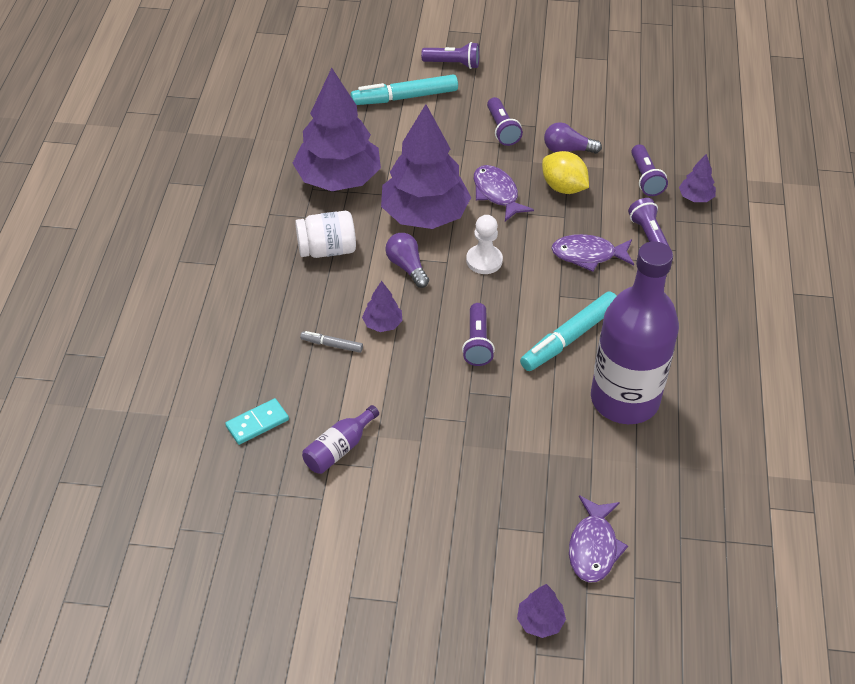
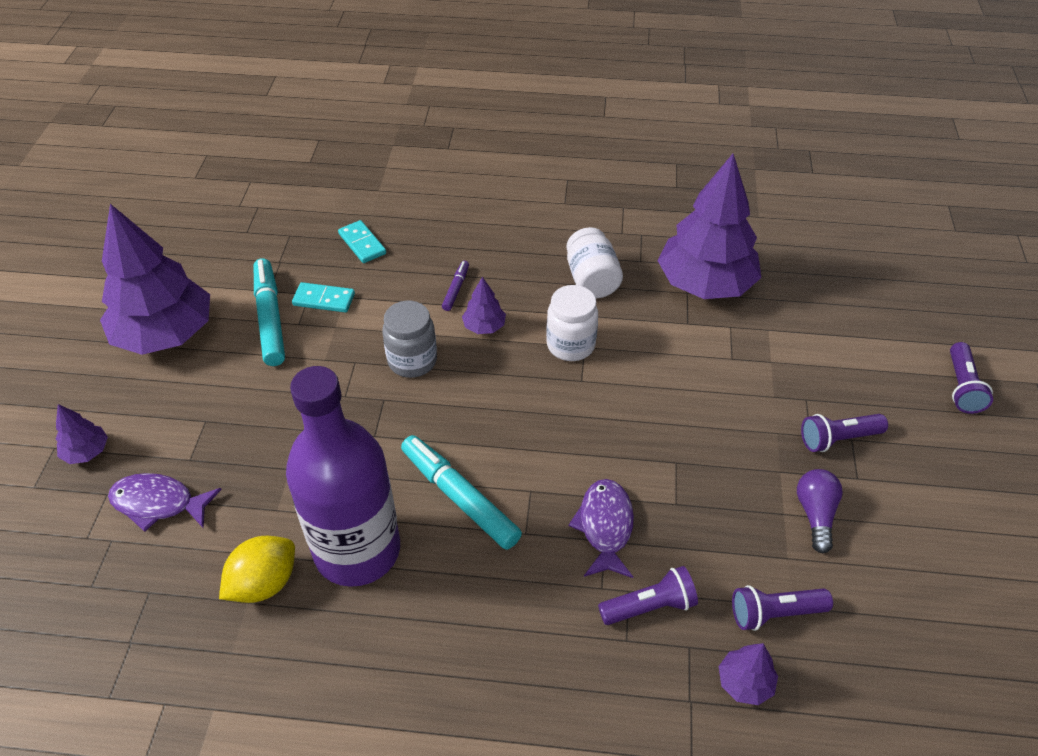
camera: 90 degrees right, 0 degrees up
(332, 345) = (456, 289): grey marker -> purple marker
(339, 448) = (324, 299): purple bottle -> turquoise domino
(405, 97) = (872, 339): turquoise marker -> turquoise marker (270, 318)
(407, 267) = (570, 345): purple light bulb -> white jar
(424, 374) = (412, 361): none -> grey jar
(425, 215) = (657, 360): purple tree -> purple tree (165, 334)
(477, 343) = (454, 407): purple flashlight -> none
(484, 261) = (586, 415): white pawn -> none
(497, 193) = (708, 430): purple fish -> none
(563, 187) = (733, 505): yellow lemon -> yellow lemon (264, 583)

